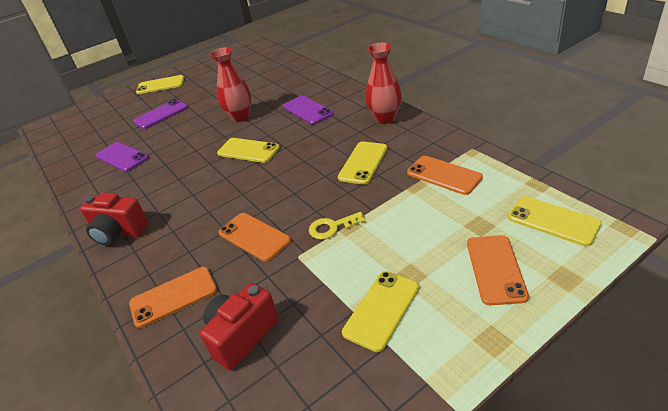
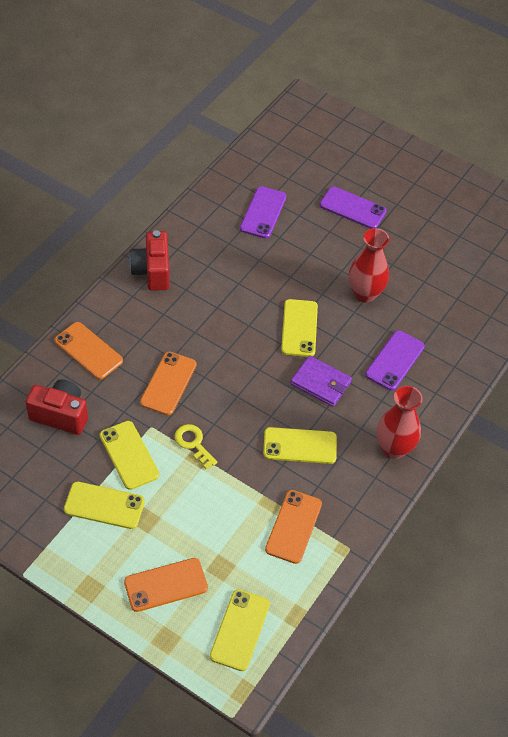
camera: 60 degrees right, 15 degrees up
(160, 85) = (420, 173): yellow phone -> yellow phone (129, 455)
(307, 145) = (321, 383): none -> purple wallet

